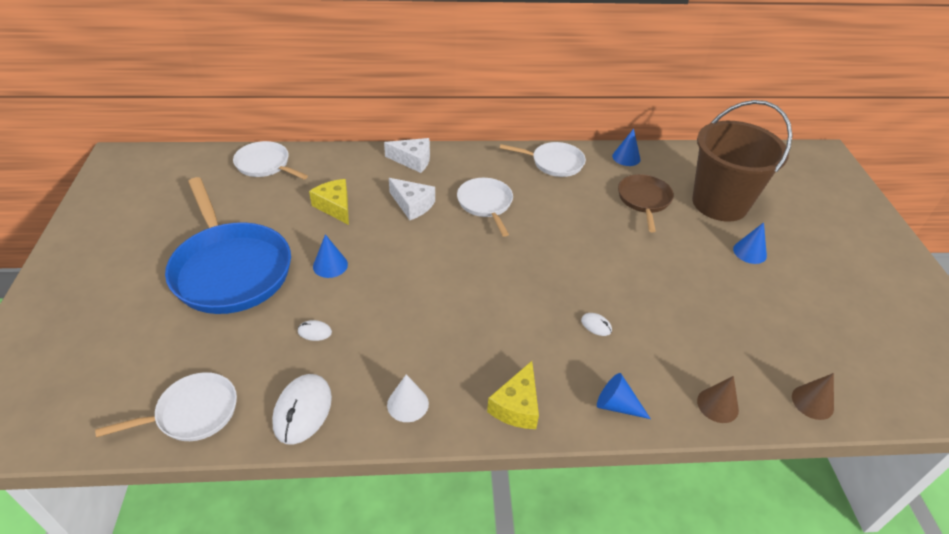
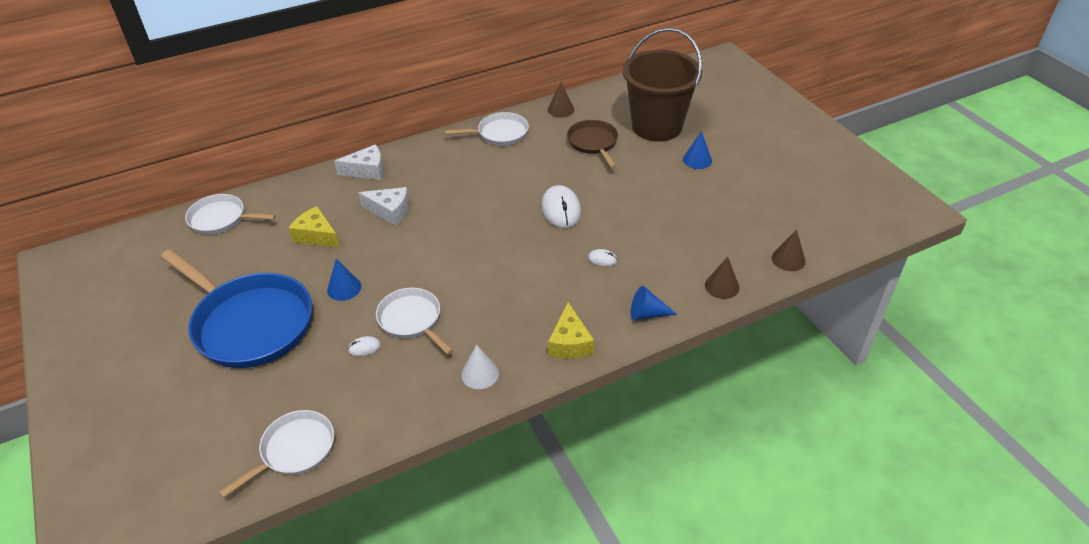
camera: 20 degrees left, 0 degrees up
(303, 410) = (393, 412): white mouse -> white mouse (561, 209)
(486, 204) = (457, 189): white pan -> white pan (412, 320)
(626, 157) = (561, 109): blue cone -> brown cone

